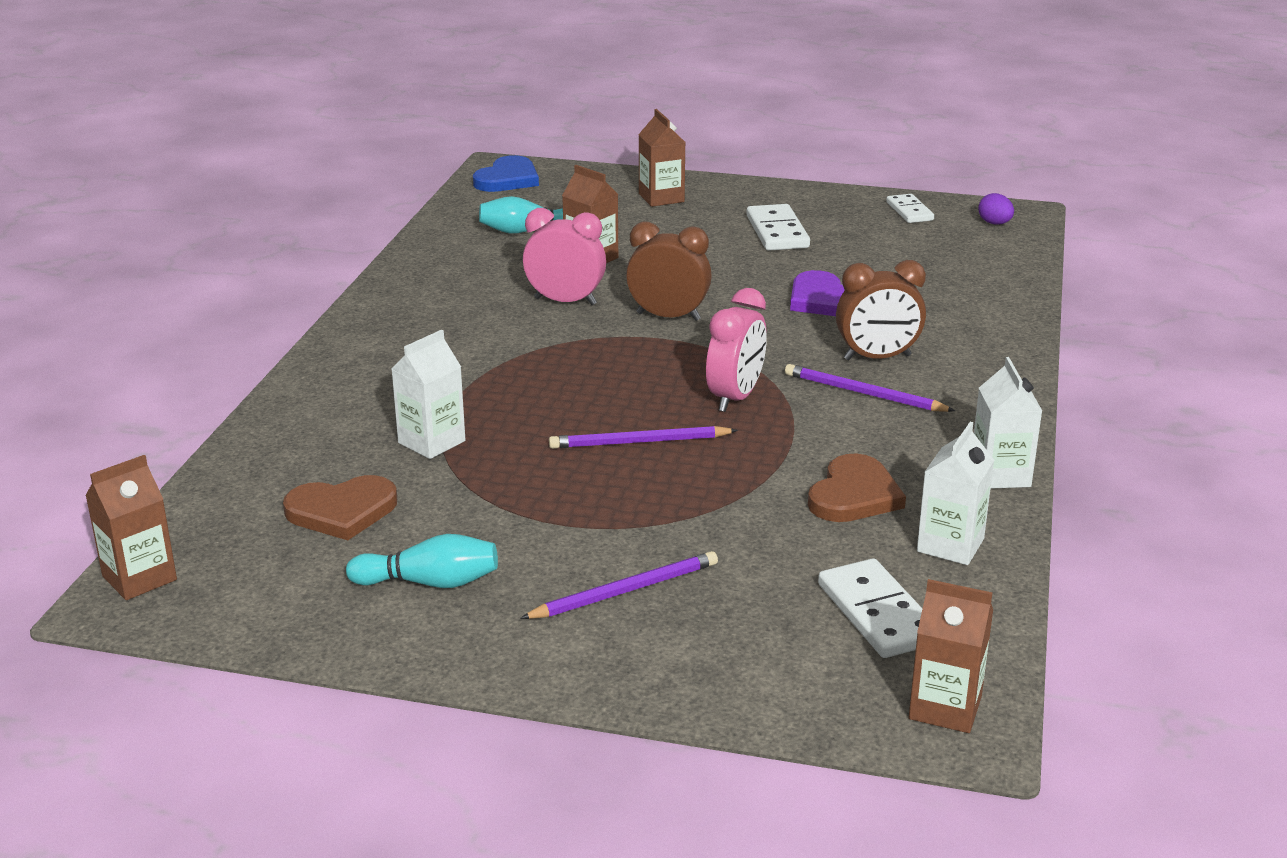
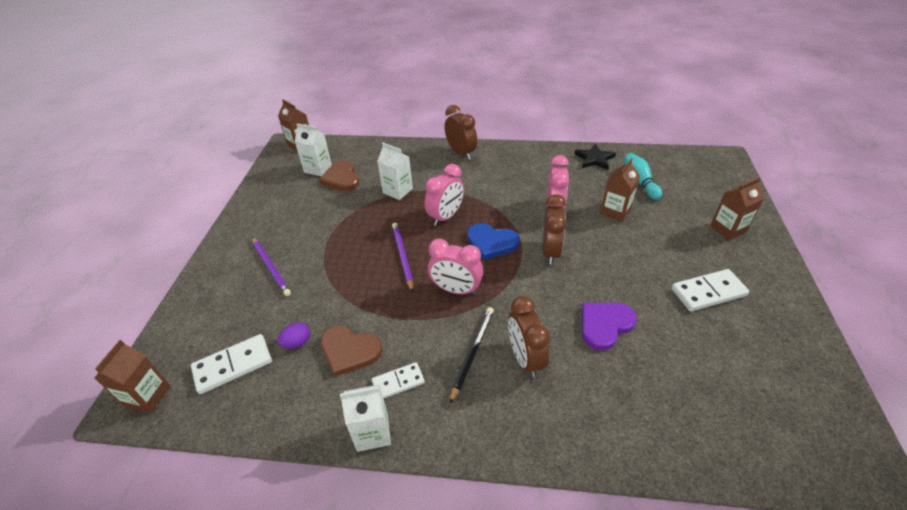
camera: 85 degrees right, 15 degrees up
(336, 367) = (461, 153): none -> brown clock
(429, 583) = (287, 210): turquoise bowling pin -> none
(441, 252) = (594, 159): none -> black star
(507, 179) = (709, 164): blue heart -> blue heart (491, 242)
(542, 395) = (446, 216): none -> pink clock
(864, 394) = (472, 352): purple pencil -> black pencil
(909, 211) = (808, 376): white domino -> white domino (398, 382)
(950, 545) = (292, 401): white carton -> white carton (318, 169)
(994, 223) = (828, 447): purple egg -> purple egg (297, 343)

